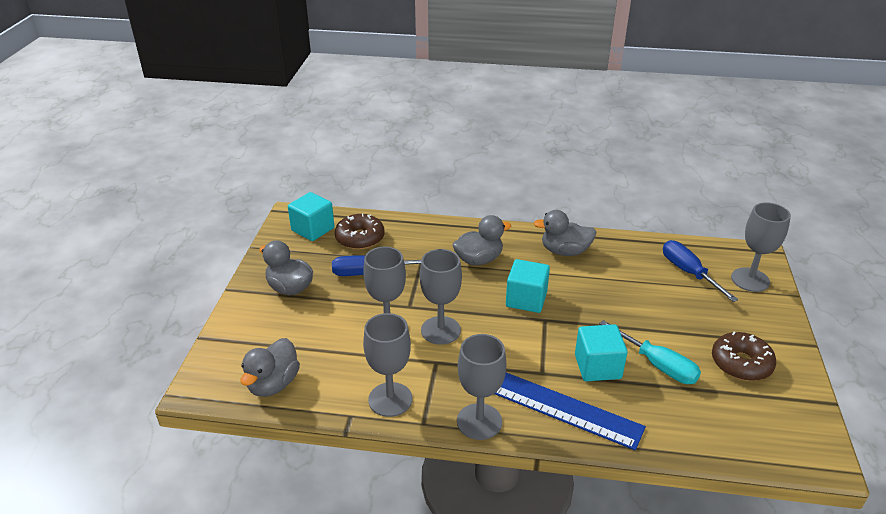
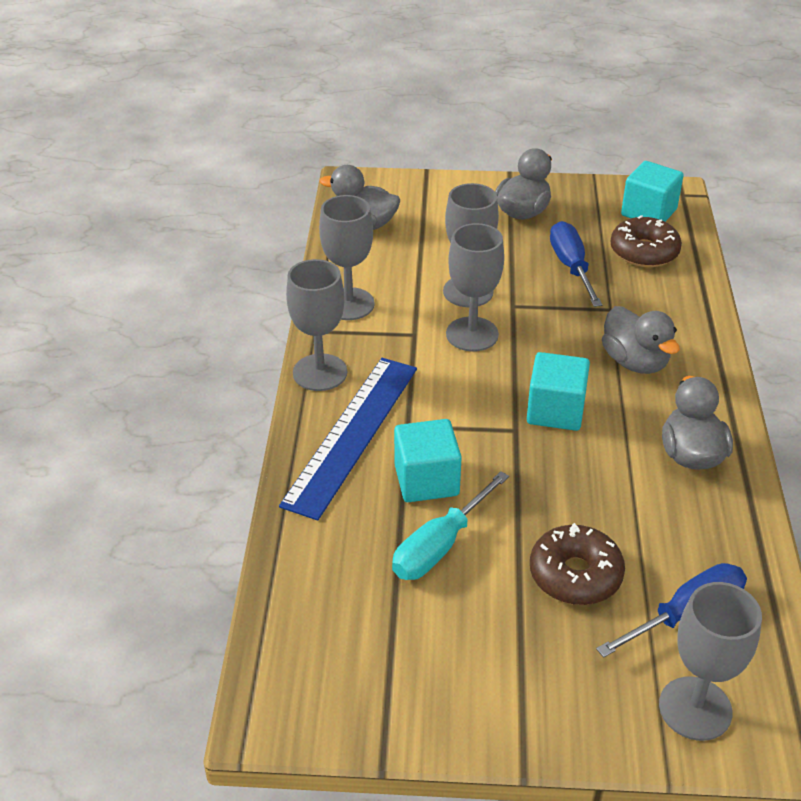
camera: 85 degrees right, 5 degrees up
(741, 363) = (458, 651): brown donut -> brown donut (575, 575)

